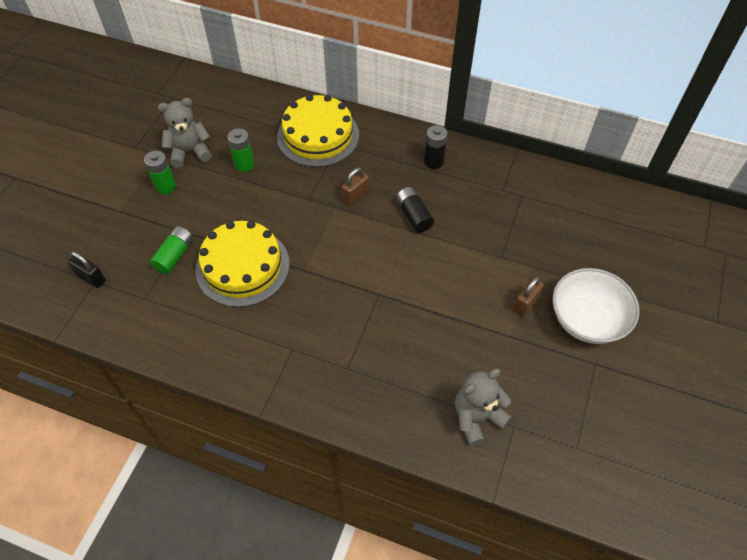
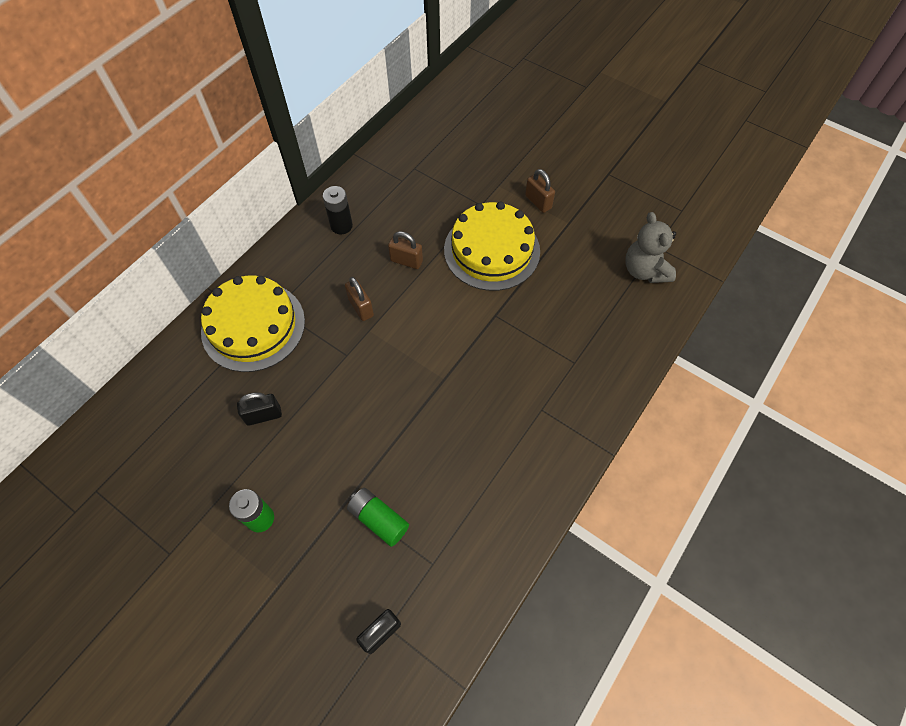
camera: 75 degrees left, 5 degrees up
(190, 152) = (212, 480): grey teddy bear -> none
(242, 266) = (420, 442): yellow cake -> yellow cake (492, 250)
(244, 164) = (263, 415): green battery -> black padlock
(414, 215) = (406, 261): black battery -> brown padlock
(587, 320) = (565, 165): white bowl -> none

